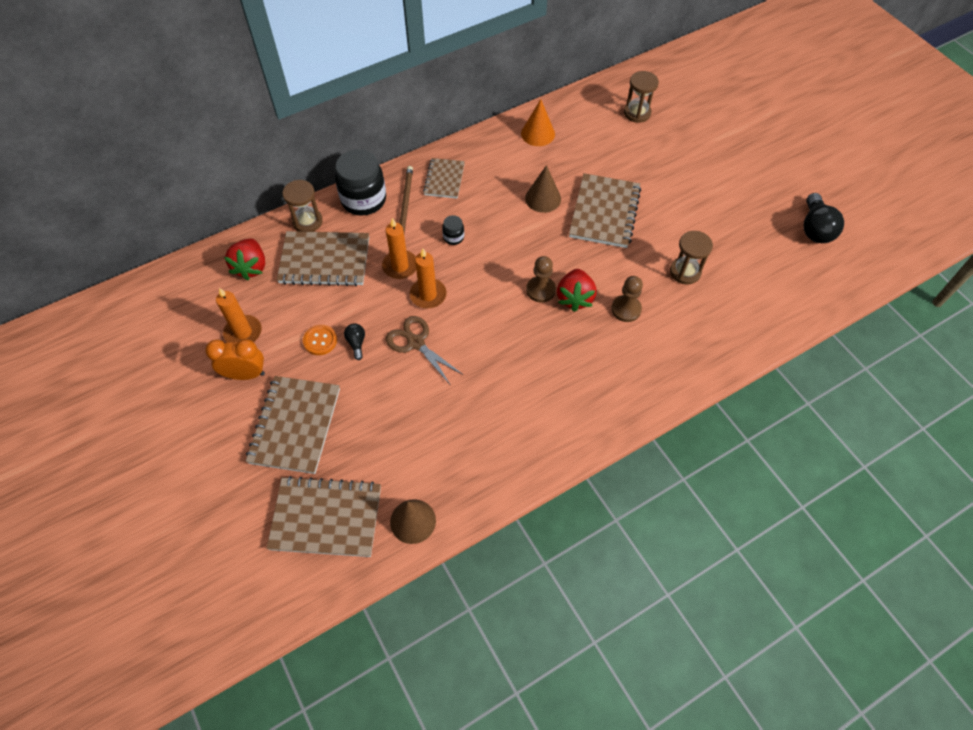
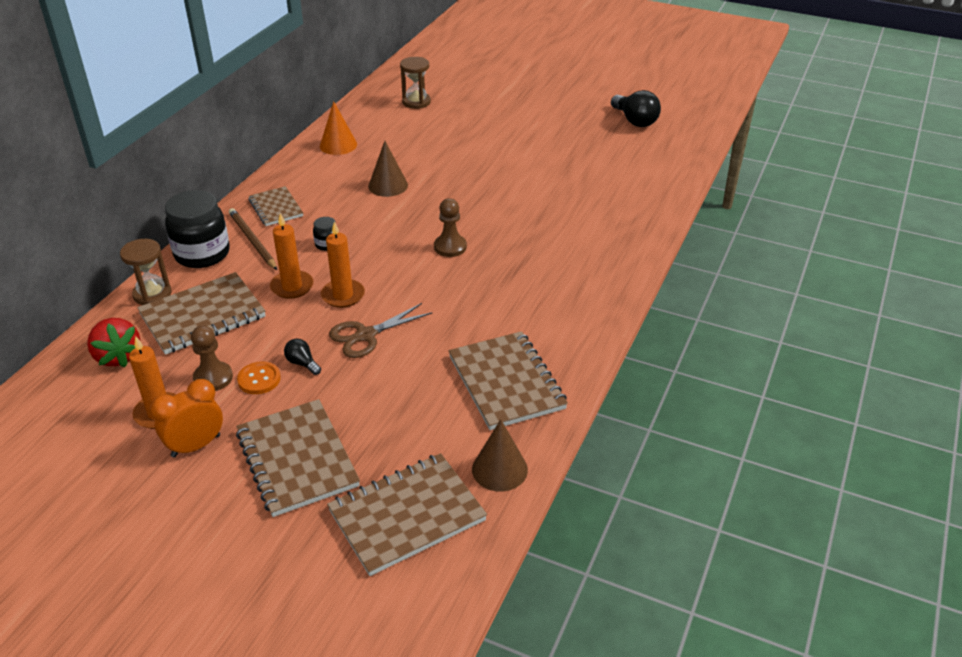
camera: 35 degrees left, 20 degrees down
(416, 343) = (366, 335): brown scissors -> brown scissors turned 45 degrees counterclockwise
(574, 298) = (486, 239): red strawberry -> none
(604, 212) = (454, 174): brown notebook -> brown notebook (506, 382)
(626, 309) = (539, 228): brown pawn -> brown pawn (213, 378)
(685, 272) = (563, 185): brown hourglass -> none

